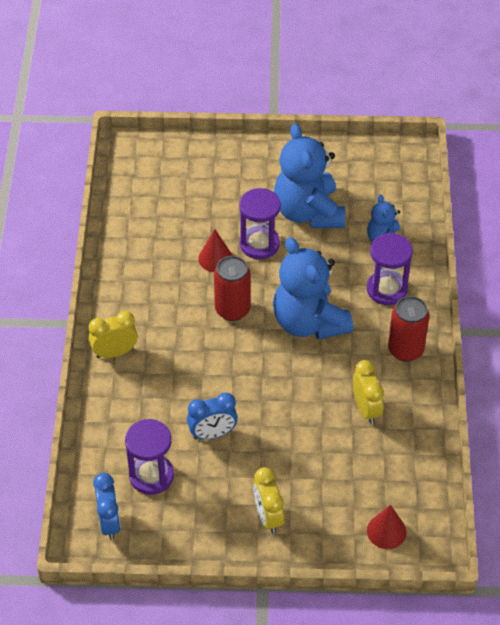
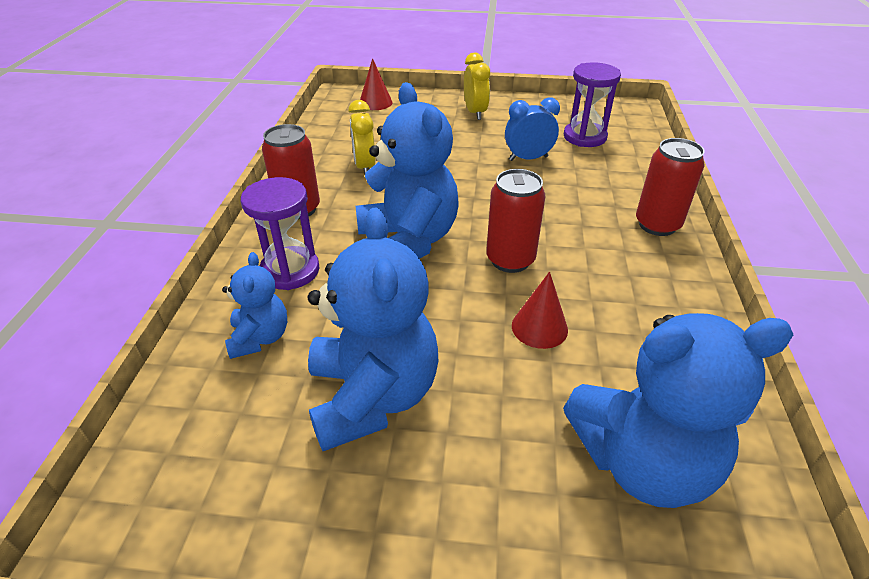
camera: 175 degrees left, 10 degrees down
(109, 523) = (615, 115): blue clock -> none
(115, 353) = (657, 225): yellow clock -> red can
(171, 192) = (642, 461): none -> blue teddy bear
(259, 244) = (467, 345): purple hourglass -> none

